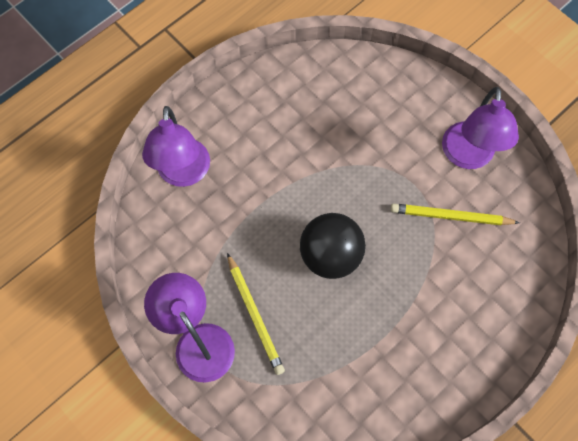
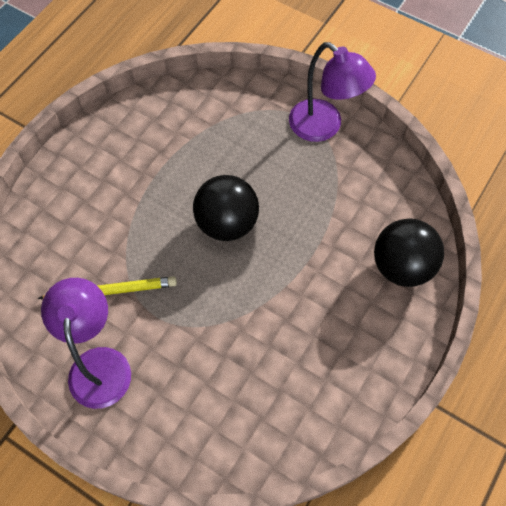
camera: 165 degrees right, 5 degrees down
(183, 174) = (401, 266): purple lamp -> black ball
(255, 315) = (282, 157): yellow pencil -> none

